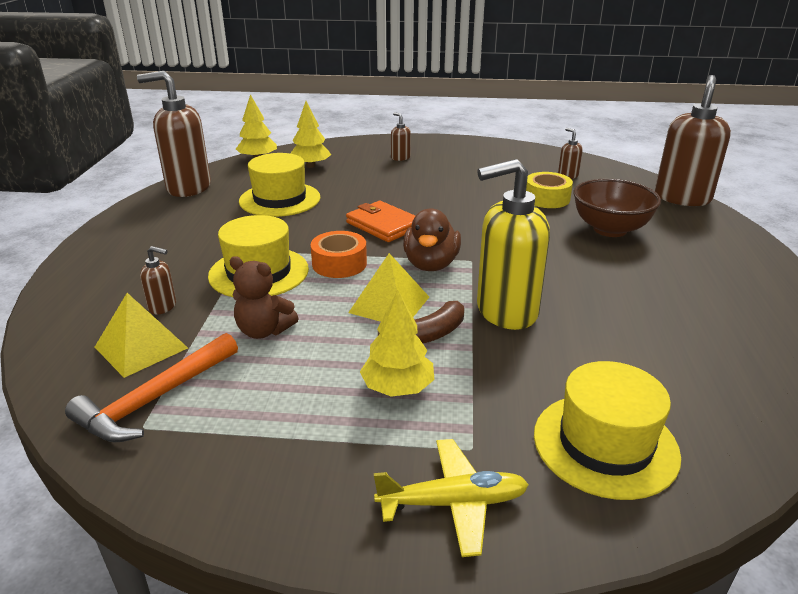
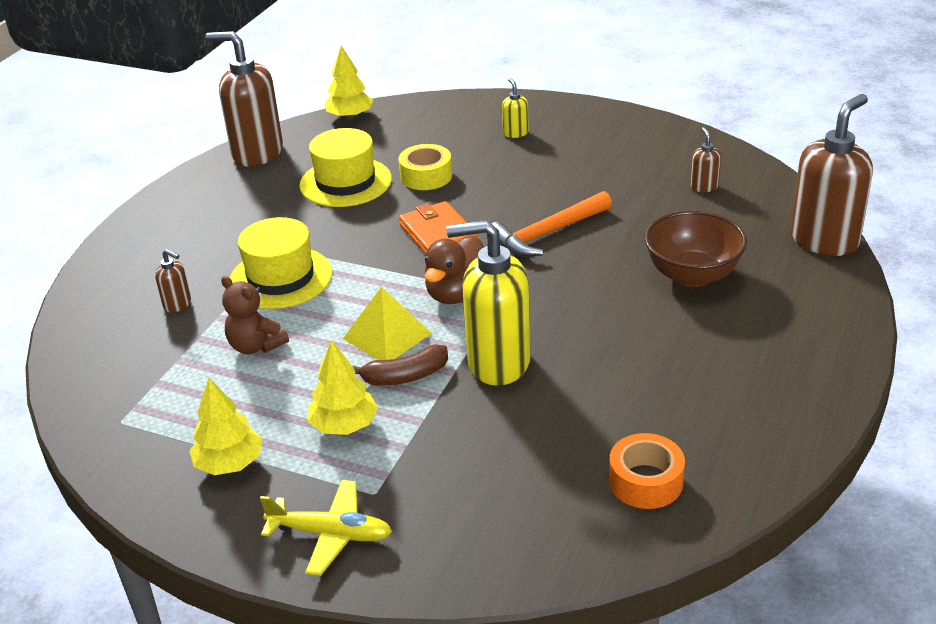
camera: 20 degrees right, 5 degrees up
(141, 347) = (144, 345): yellow pyramid -> none
(155, 399) = (138, 398): orange hammer -> orange hammer (547, 233)
(310, 166) = (403, 134): yellow tree -> yellow tree (229, 463)
(339, 264) = (364, 279): orange tape -> orange tape (645, 481)
(400, 158) = (515, 133): brown soap dispenser -> yellow soap dispenser
(547, 198) = (651, 219): yellow tape -> yellow tape (426, 176)
(605, 444) = (493, 513): yellow hat -> none

